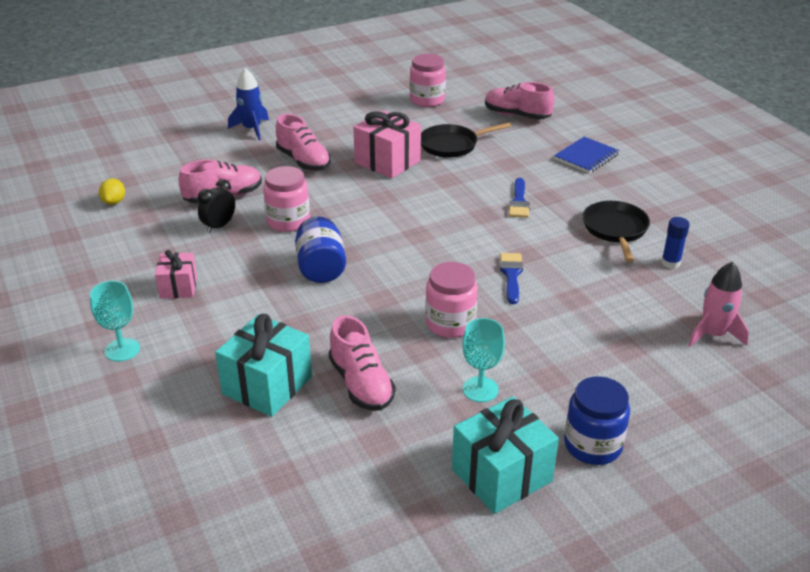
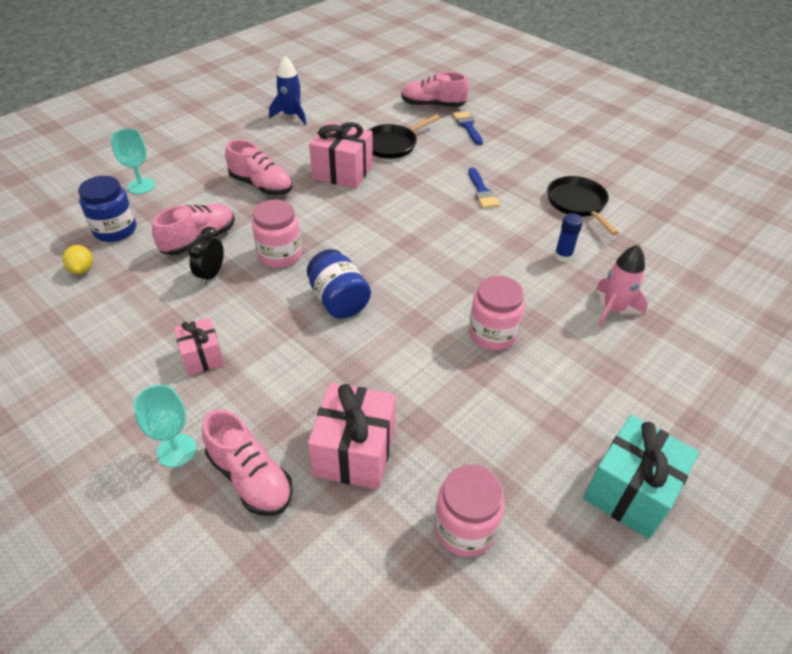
camera: 20 degrees left, 10 degrees up
(252, 129) = (192, 159): blue rocket -> blue rocket (291, 115)
(267, 385) = (354, 452): turquoise gift -> pink gift
(361, 384) = (446, 424): pink shoe -> pink shoe (250, 478)
(427, 100) = (345, 102): pink jar -> pink jar (465, 528)
(480, 389) = (558, 400): turquoise goblet -> turquoise goblet (141, 186)
(511, 275) = (517, 269): blue brush -> blue brush (468, 126)
(586, 157) = (513, 136): blue notebook -> none
(592, 445) = (687, 433): blue jar -> blue jar (115, 230)
(670, 263) = (640, 227): blue glue stick -> blue glue stick (563, 256)
(713, 334) = (714, 291): pink rocket -> pink rocket (613, 309)

